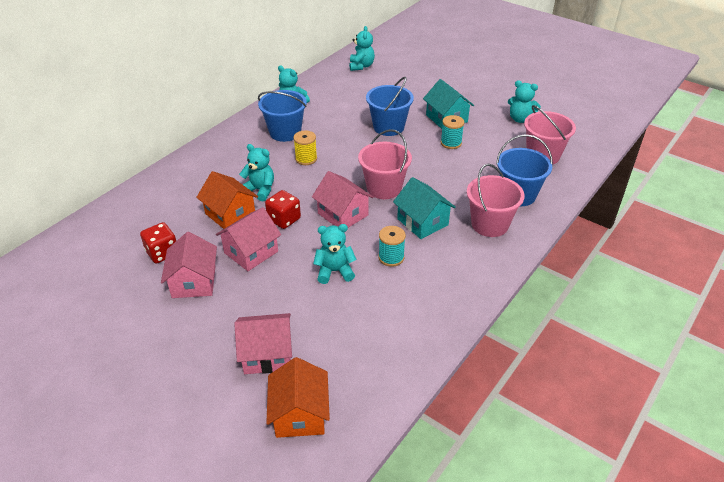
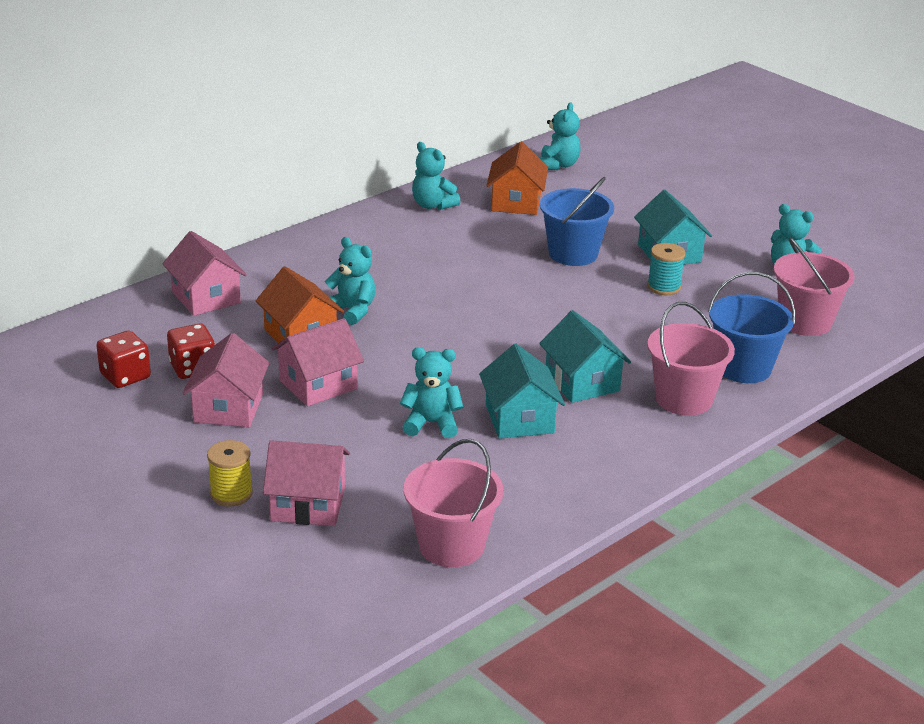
camera: 10 degrees right, 10 degrees down
(284, 219) = (376, 351): red dice -> red dice (125, 376)
(285, 132) = (410, 241): blue bucket -> none
(300, 414) = (333, 575): orange house -> orange house (516, 202)
(306, 159) = (432, 280): yellow spool -> yellow spool (231, 494)
(343, 214) = (465, 357): pink house -> pink house (206, 297)
(384, 188) = (538, 332): pink bucket -> pink bucket (451, 545)
(391, 257) = (519, 419): turquoise spool -> turquoise house

